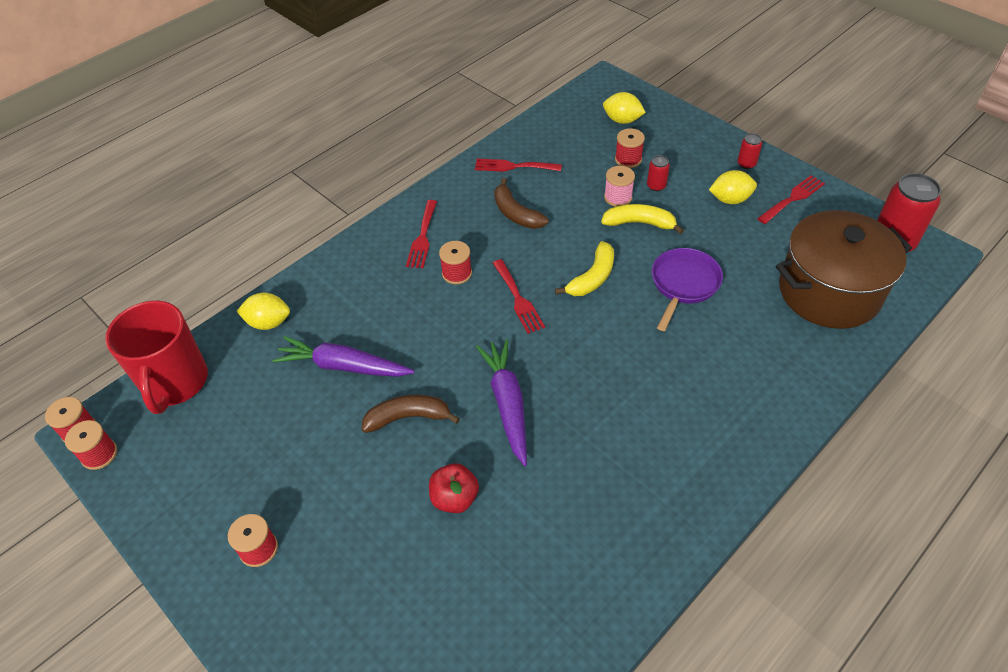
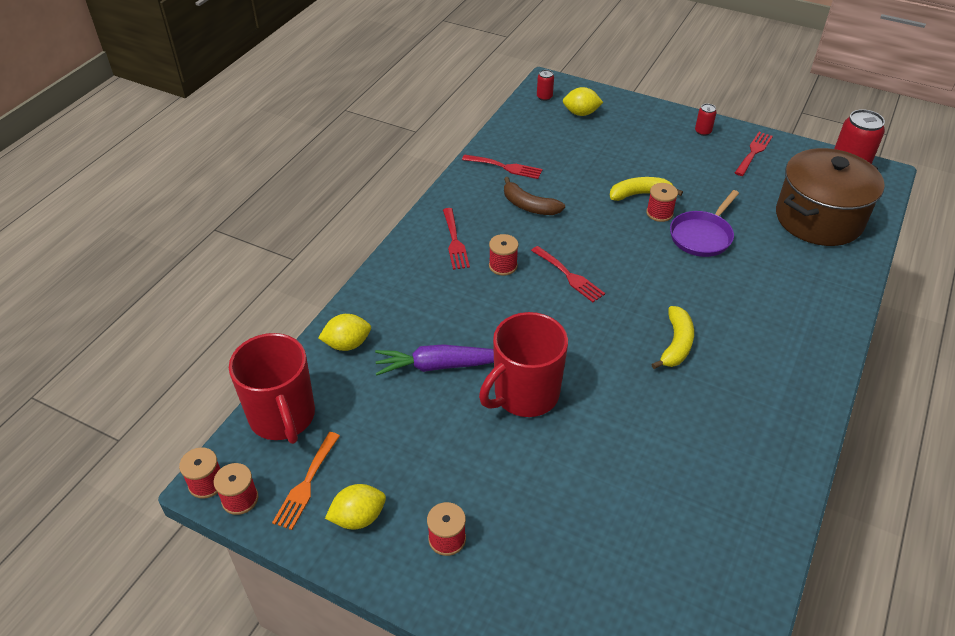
camera: 20 degrees left, 5 degrees down
(162, 455) = (306, 484): none -> orange fork
(408, 417) = (524, 394): brown banana -> red mug
(454, 498) = (602, 450): red apple -> none
(507, 403) = (606, 363): purple carrot -> none
(513, 166) = (505, 167): red fork -> red fork turned 150 degrees counterclockwise
(592, 278) = (624, 246): yellow banana -> yellow banana (676, 344)
(618, 197) = (611, 177): pink spool -> none
(628, 159) = (603, 144): red spool -> red spool (659, 213)
(656, 186) = (638, 162): red can -> red can (544, 97)
(683, 284) = (702, 236): purple pan -> purple pan turned 150 degrees counterclockwise
(730, 199) = (704, 162): yellow lemon -> yellow lemon (358, 517)

